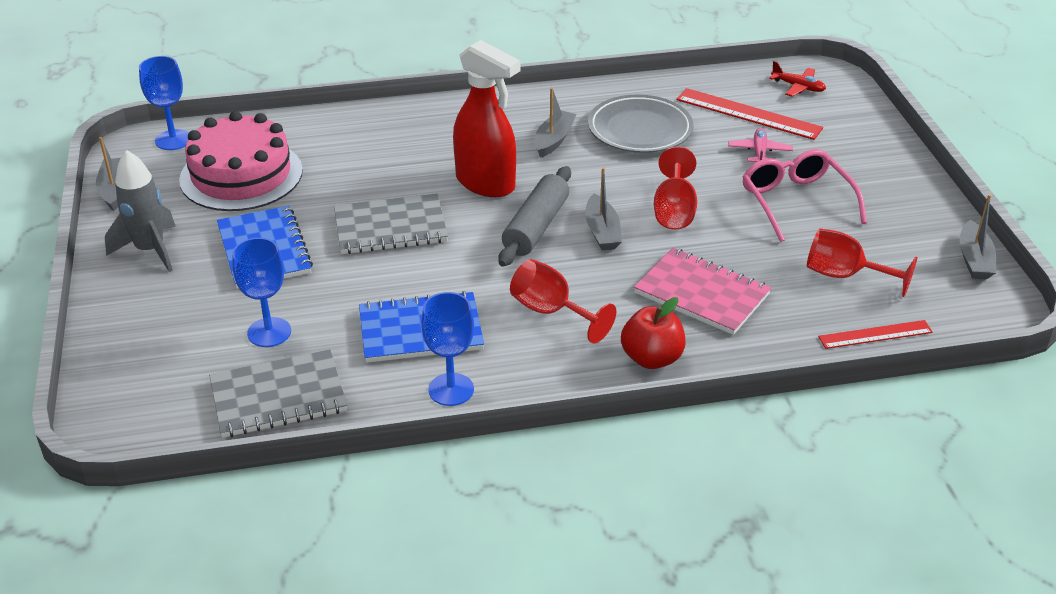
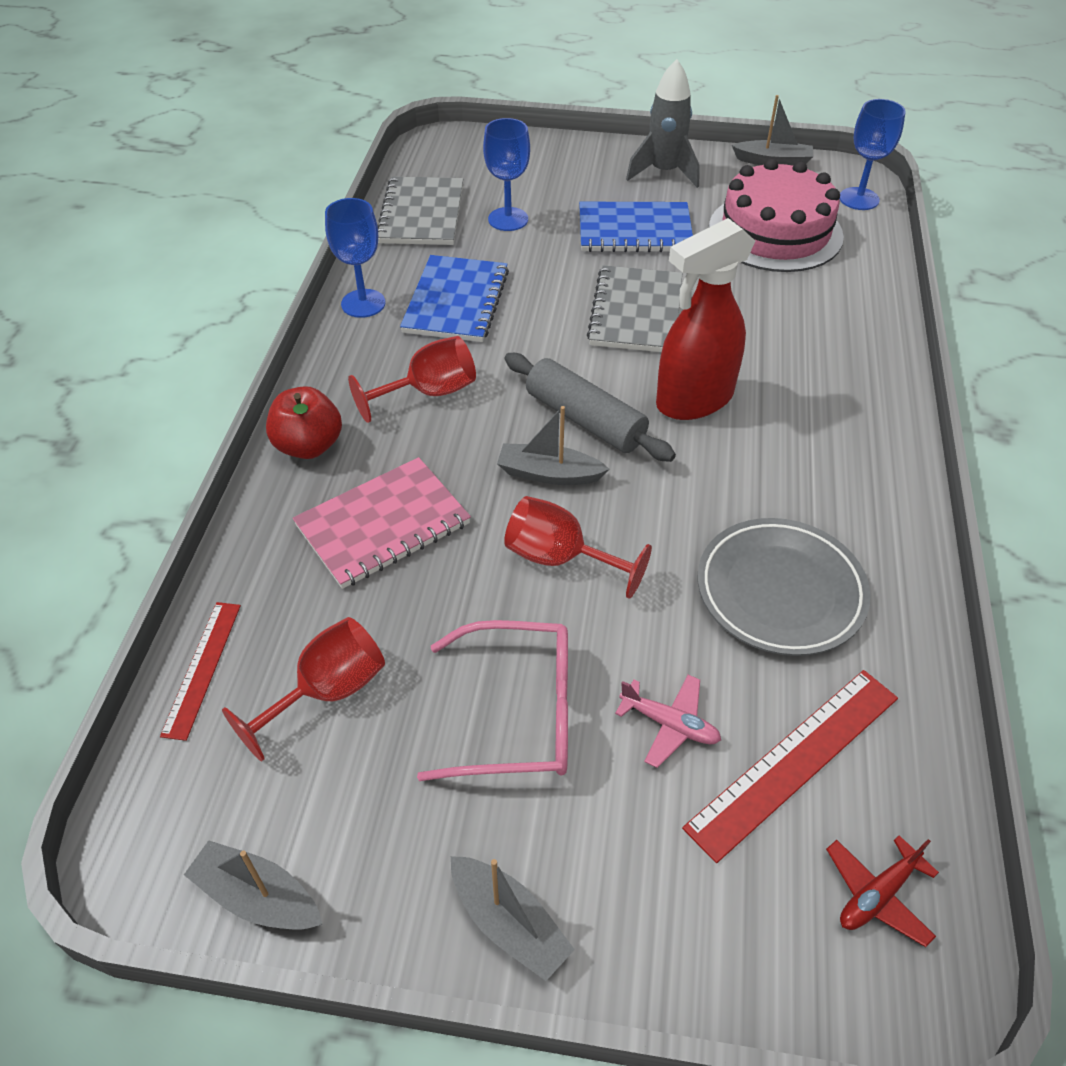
camera: 110 degrees right, 10 degrees up
(554, 140) = (777, 487): grey boat -> grey boat (509, 923)

